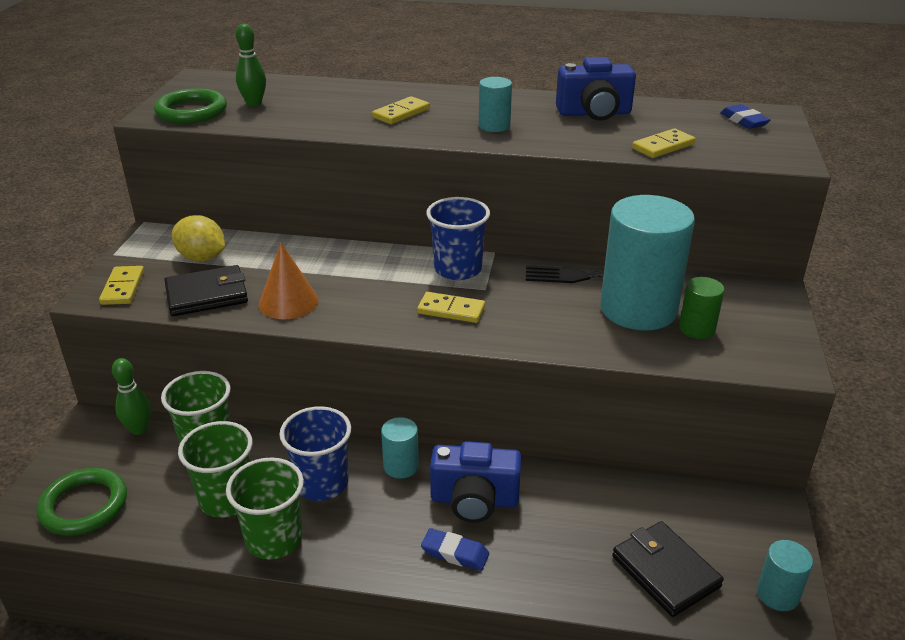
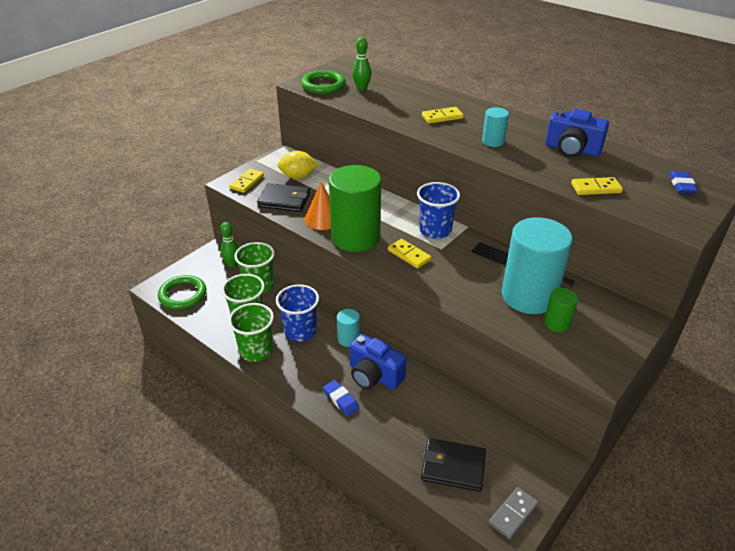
camera: 30 degrees right, 5 degrees up
(202, 258) = (298, 177): yellow lemon -> yellow lemon turned 60 degrees counterclockwise
(358, 311) = (355, 237): none -> green cylinder
(665, 571) = (453, 467): black wallet -> black wallet turned 75 degrees counterclockwise
(777, 594) = (513, 514): turquoise cylinder -> grey domino

